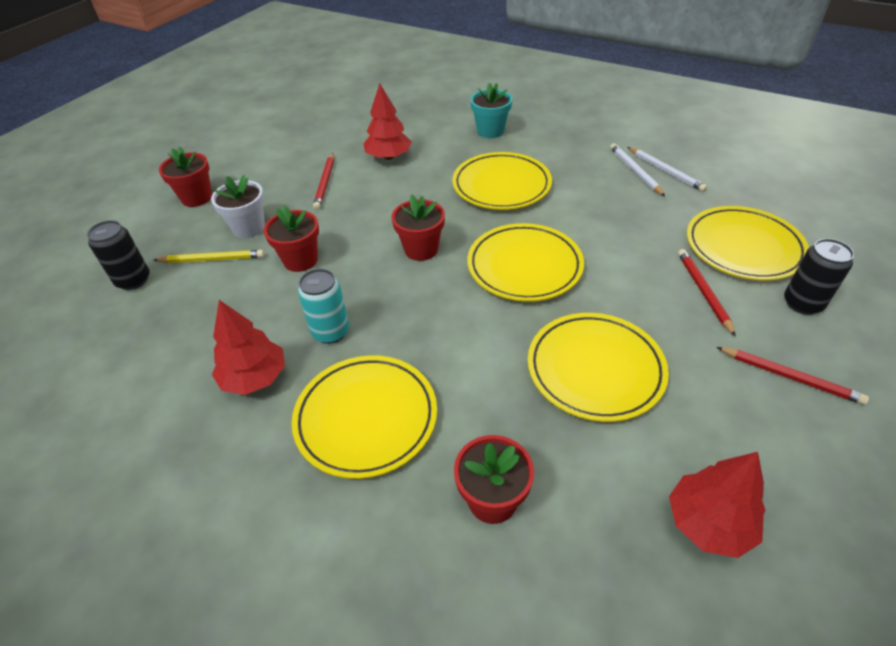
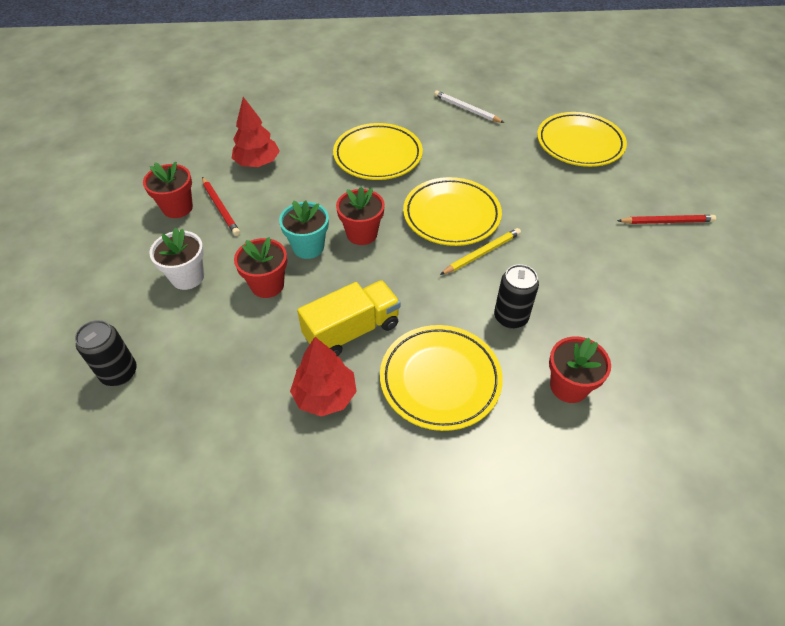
camera: 35 degrees left, 5 degrees up
(197, 198) = (101, 270): red flower pot -> red flower pot (177, 208)
(212, 259) = (181, 320): yellow pencil -> yellow pencil (482, 253)
(331, 332) = (352, 331): turquoise can -> yellow truck
(490, 131) = (326, 110): turquoise flower pot -> turquoise flower pot (308, 247)
(595, 369) = (558, 269): yellow plate -> none
(665, 171) = (487, 102): white pencil -> none
(703, 292) = (580, 185): red pencil -> none
(708, 523) = (690, 332): red tree -> none
(802, 303) = (639, 170): black can -> black can (510, 317)

